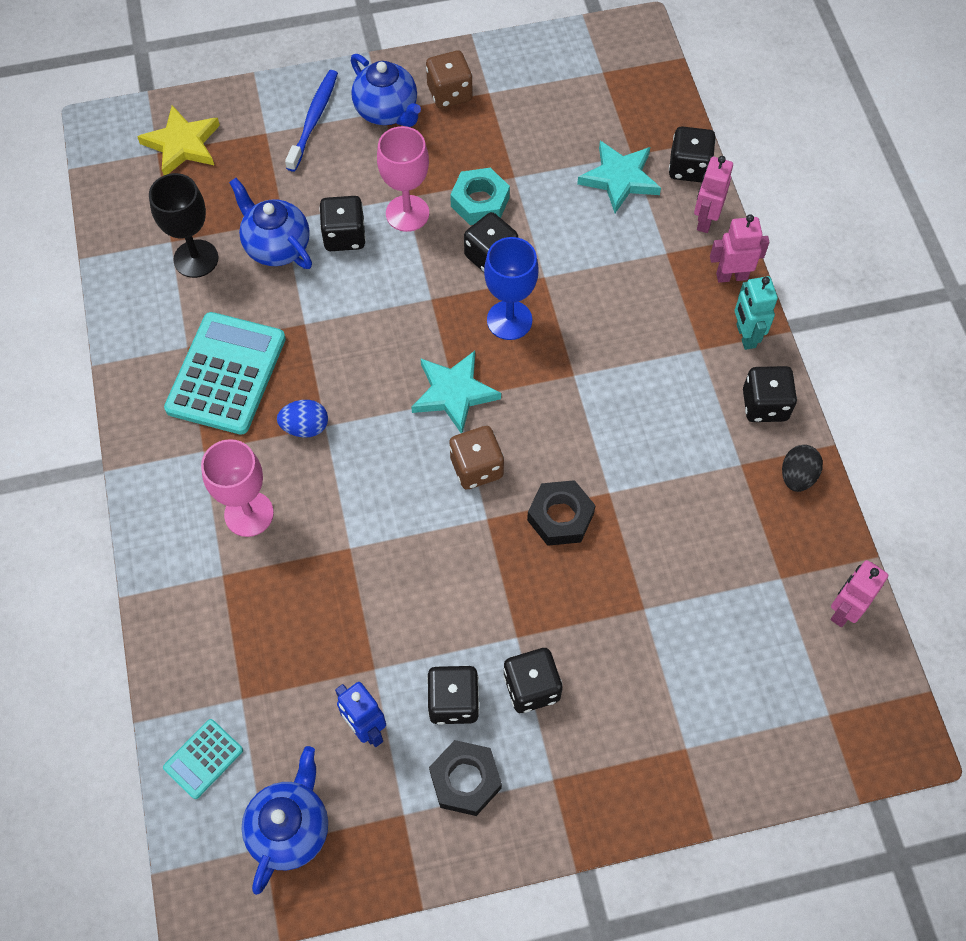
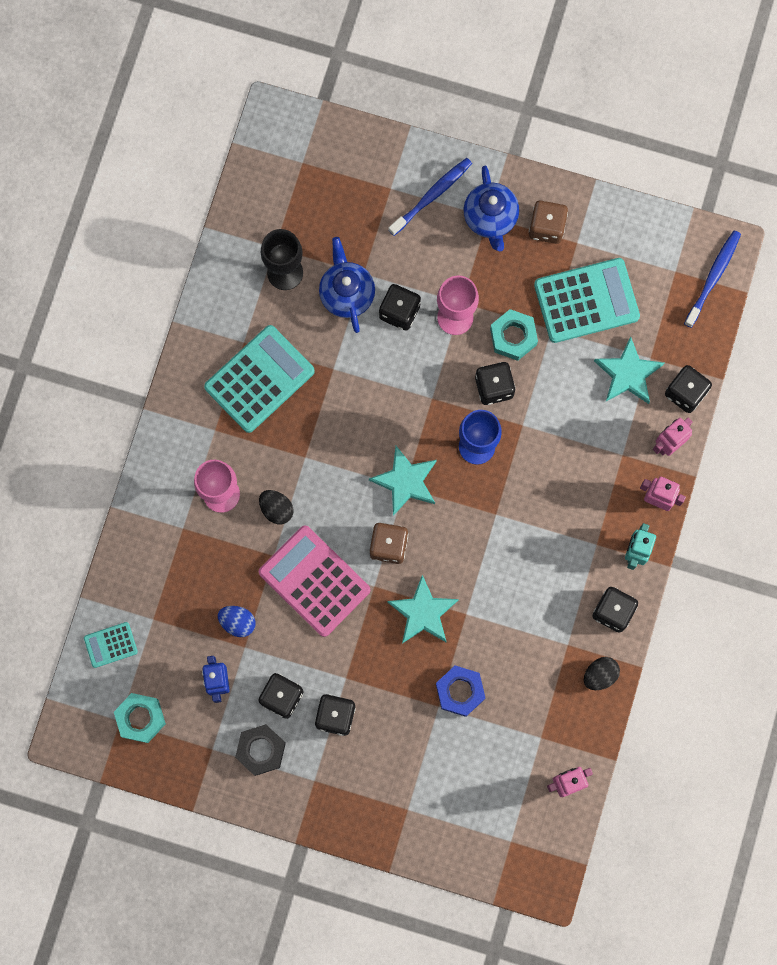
camera: 30 degrees right, 15 degrees up
(182, 144) = (324, 165): yellow star -> none
(290, 828) = (140, 718): blue teapot -> turquoise nut
(305, 427) = (291, 451): blue egg -> blue egg (238, 622)
(324, 496) = (276, 509): none -> black egg
(414, 550) = (314, 581): none -> pink calculator
(533, 136) = (586, 300): none -> turquoise calculator
(560, 517) = (423, 613): black nut -> turquoise star
(642, 59) = (713, 277): none -> blue toothbrush
(657, 578) = (460, 691): none -> blue nut

